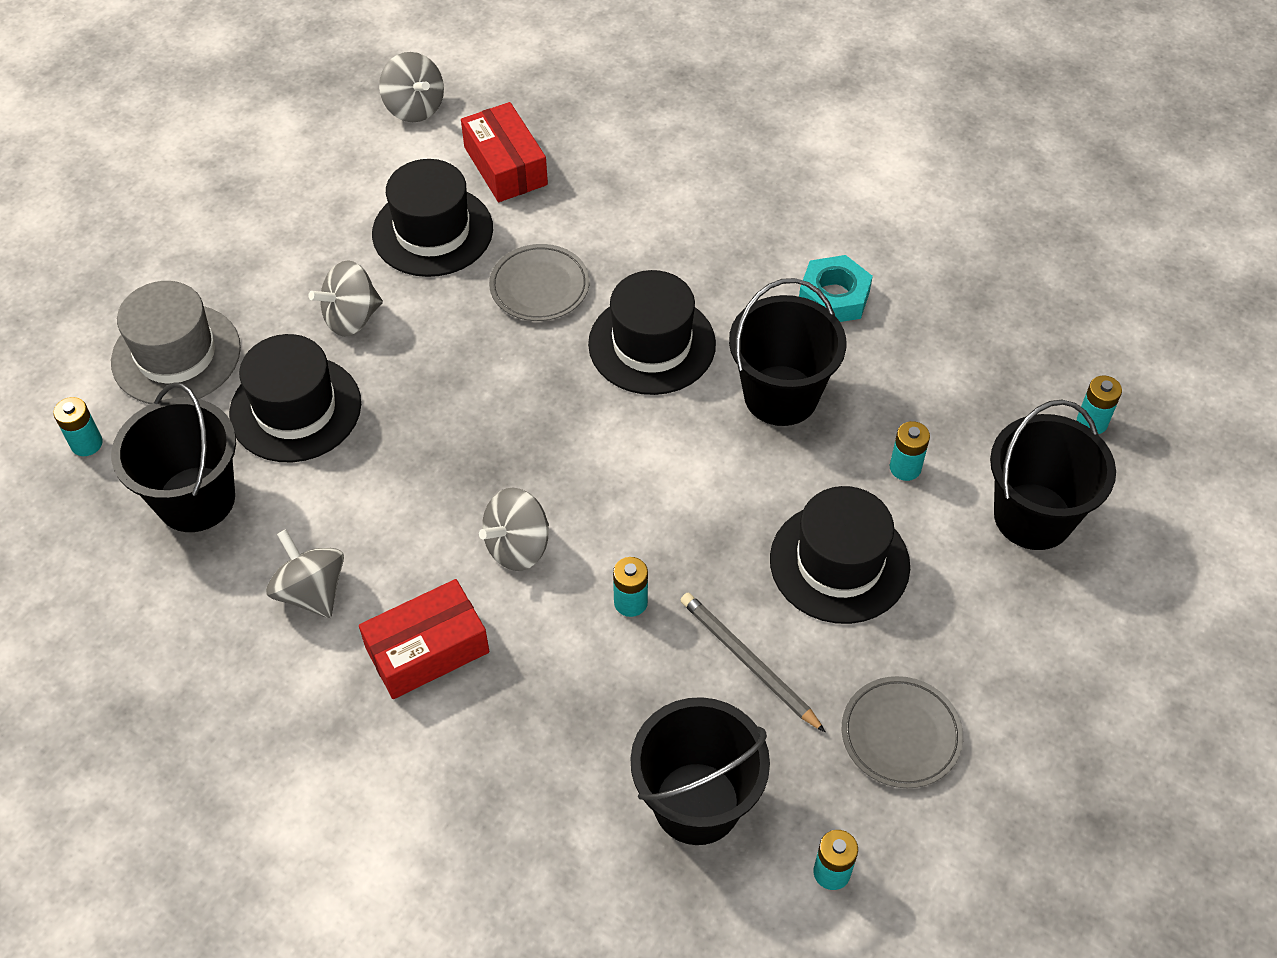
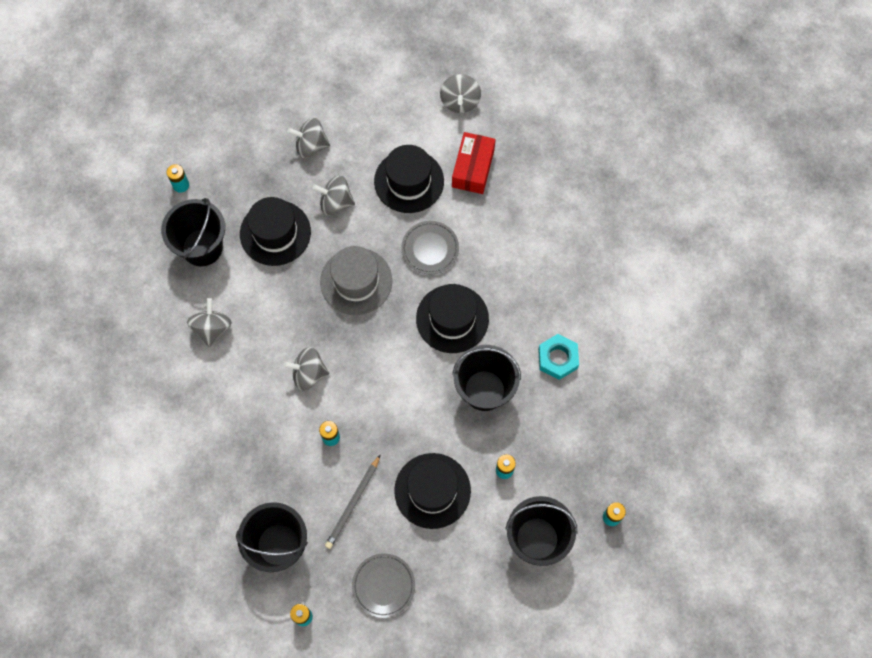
camera: 40 degrees right, 15 degrees up
(176, 355) = (249, 166): grey hat -> grey hat (356, 281)
(249, 276) = (311, 146): none -> grey spinning top
(427, 650) = (234, 392): red box -> none
(748, 662) = (353, 503): grey pencil -> grey pencil turned 150 degrees counterclockwise

